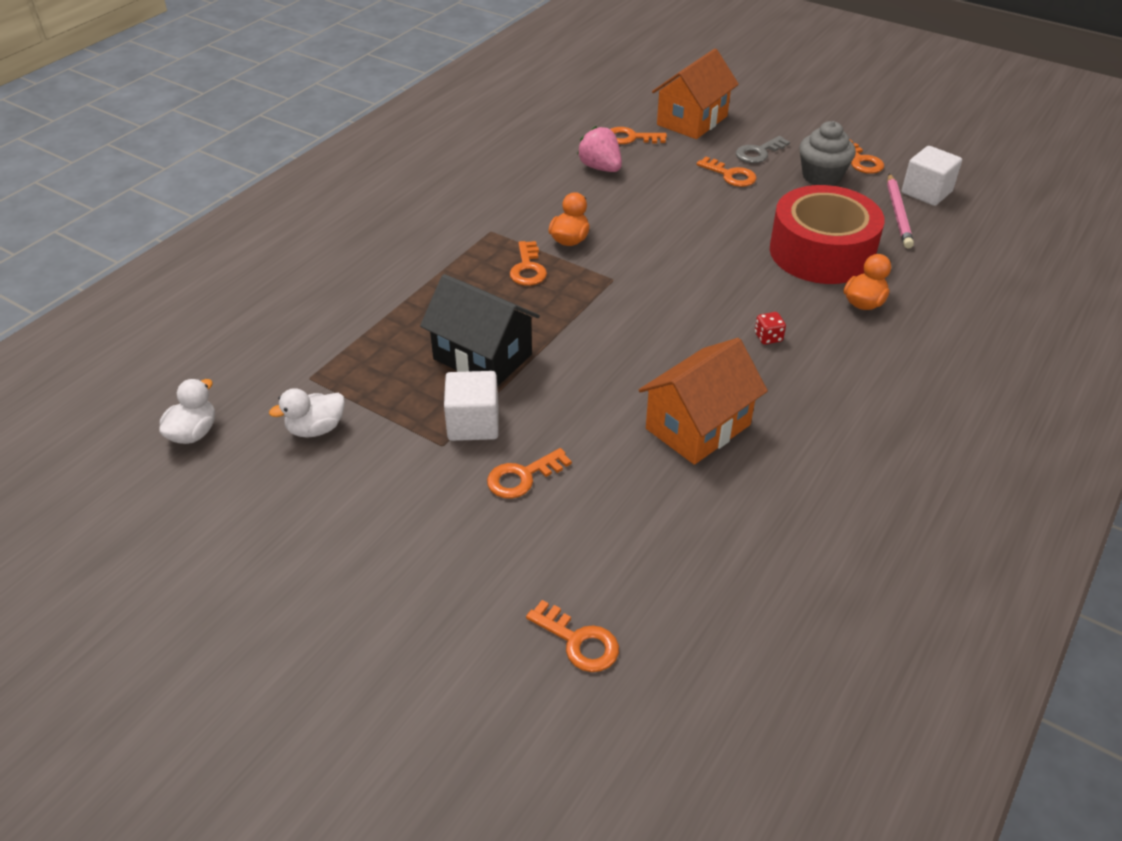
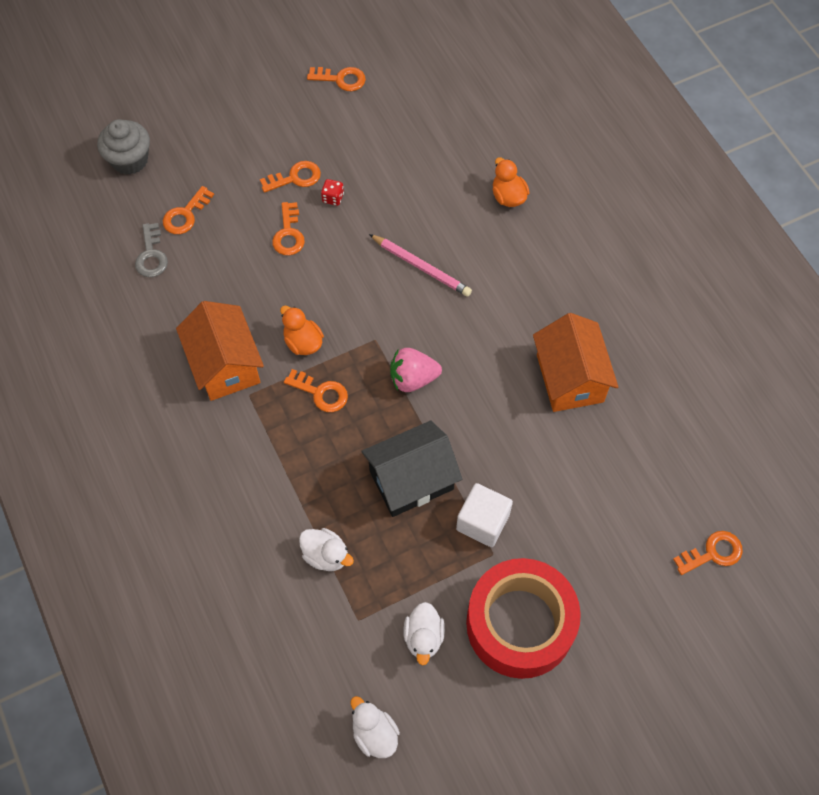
camera: 60 degrees left, 20 degrees up
(363, 333) = (326, 555): none -> white duck
(522, 477) = (555, 515): orange key -> orange key (289, 234)
(600, 168) = (215, 263): pink strawberry -> pink strawberry (413, 378)
(692, 120) = (193, 154): orange house -> orange house (225, 365)
(758, 152) = (278, 138): grey key -> grey key (151, 255)
(768, 337) = (507, 279): red dice -> red dice (333, 198)
(821, 176) = (342, 119): grey cupcake -> grey cupcake (129, 160)
(821, 252) = (435, 183): red tape -> red tape (520, 624)
(898, 213) = (423, 104): pink pencil -> pink pencil (421, 267)
(926, 192) = (410, 68): white cube -> none

